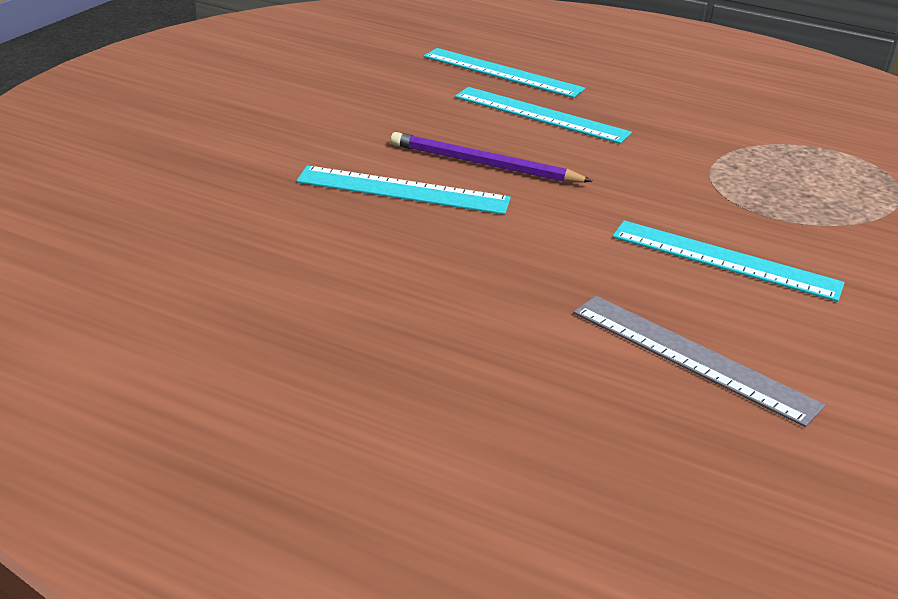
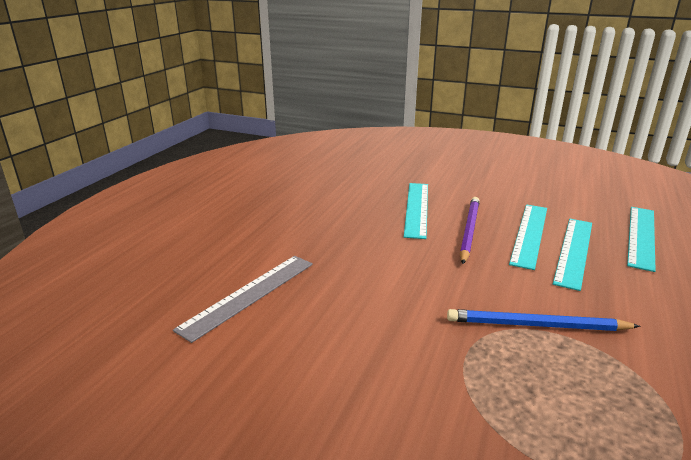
camera: 90 degrees right, 5 degrees down
(703, 170) = (536, 325): none -> blue pencil
(725, 260) = (375, 321): turquoise ruler -> turquoise ruler (529, 234)

